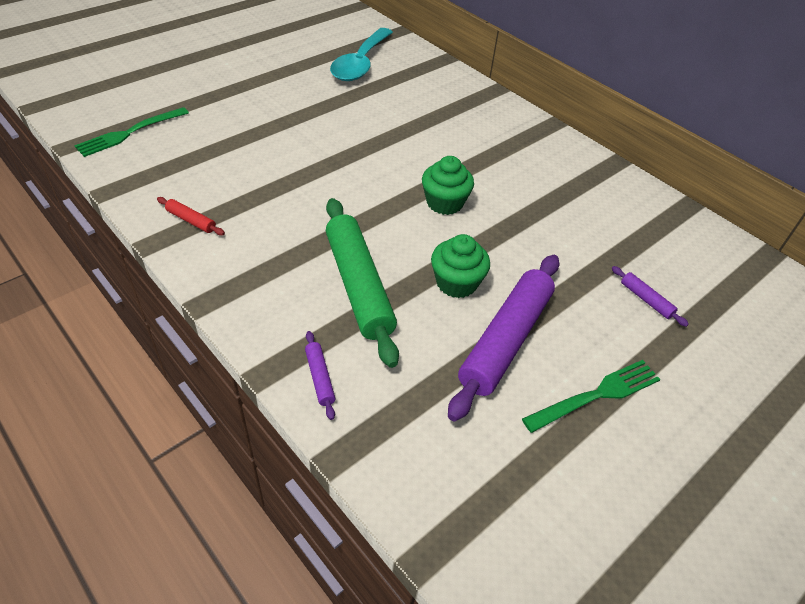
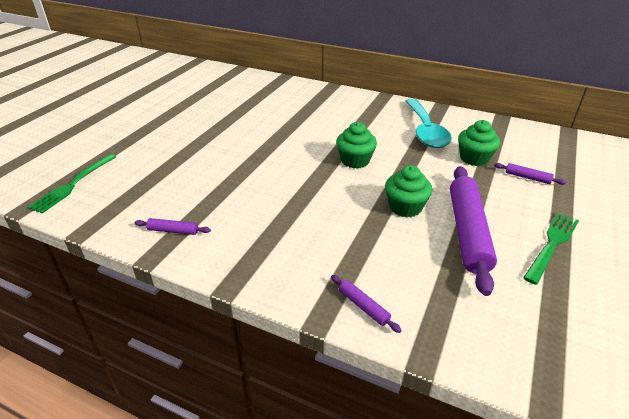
camera: 20 degrees left, 10 degrees down
(191, 220) = (173, 230): red rolling pin -> purple rolling pin
(358, 286) = (339, 232): green rolling pin -> none
(360, 63) = (227, 93): turquoise spoon -> turquoise spoon (425, 131)
(597, 250) = (474, 158): none -> green cupcake

